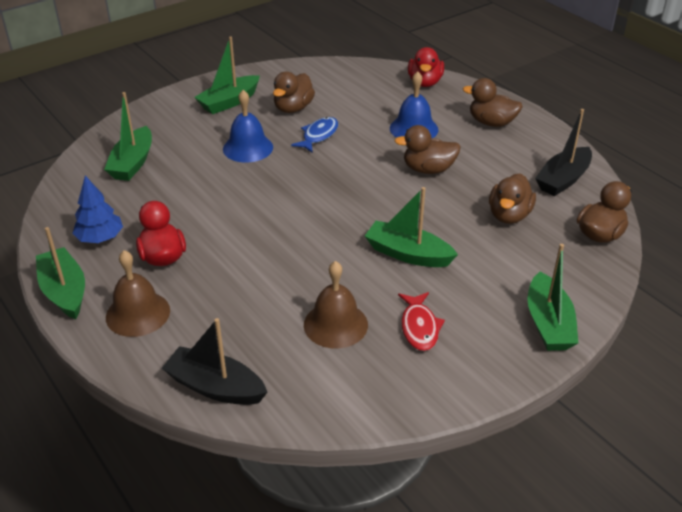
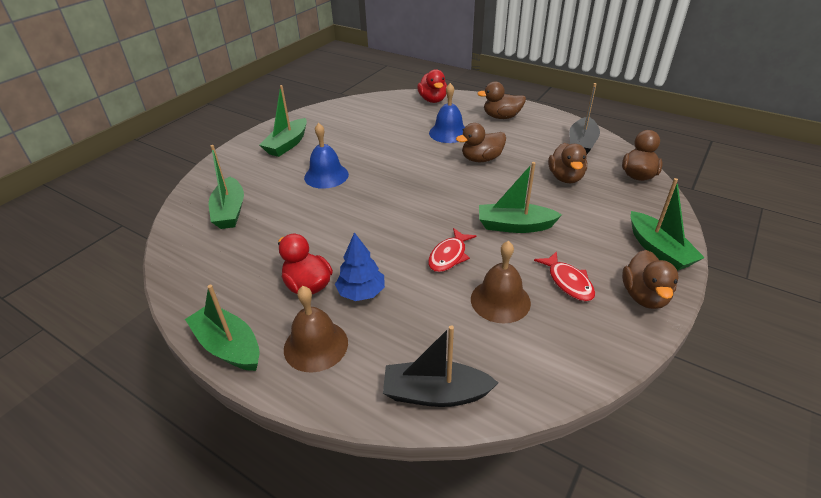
camera: 20 degrees left, 0 degrees up
(100, 238) = (236, 285): blue tree -> blue tree (361, 292)
(293, 108) = (344, 138): brown duck -> brown duck (644, 296)
(316, 266) = (449, 256): none -> red fish
(318, 135) = (378, 153): blue fish -> none

